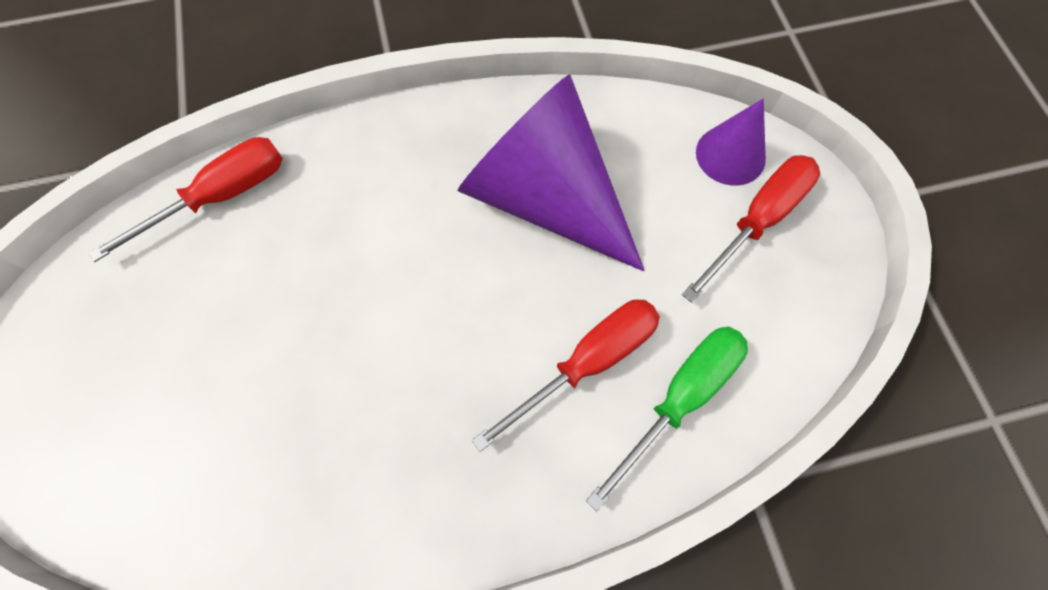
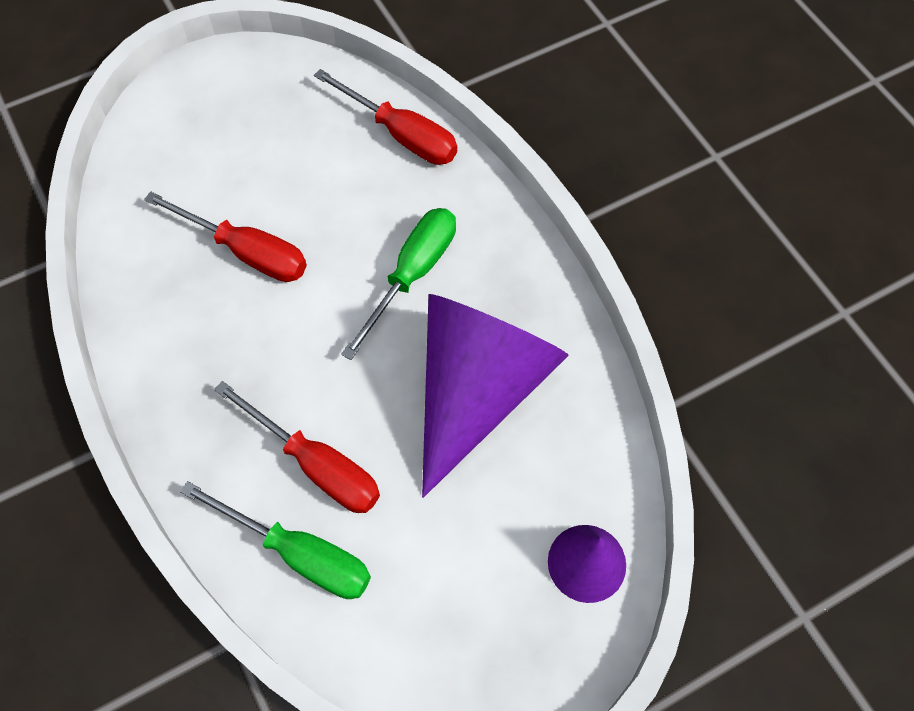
camera: 75 degrees right, 5 degrees down
(399, 225) = (412, 274): none -> green screwdriver
(757, 221) = (512, 603): red screwdriver -> red screwdriver (246, 252)

